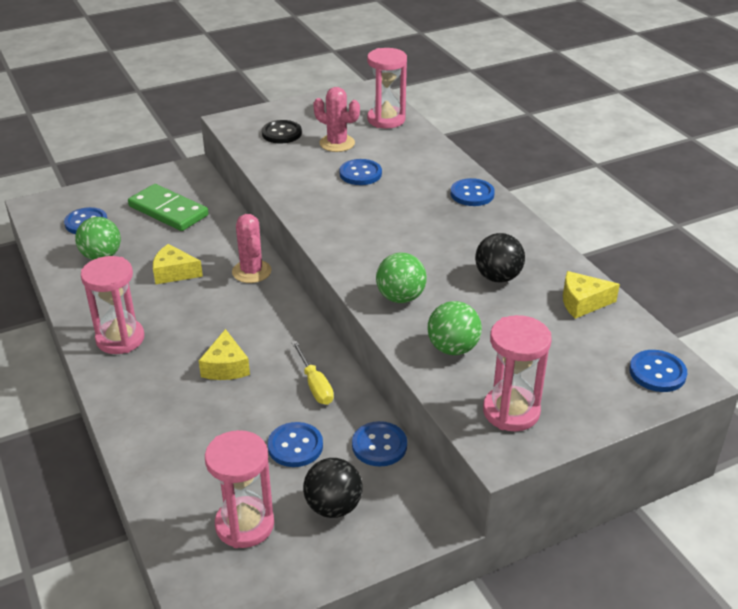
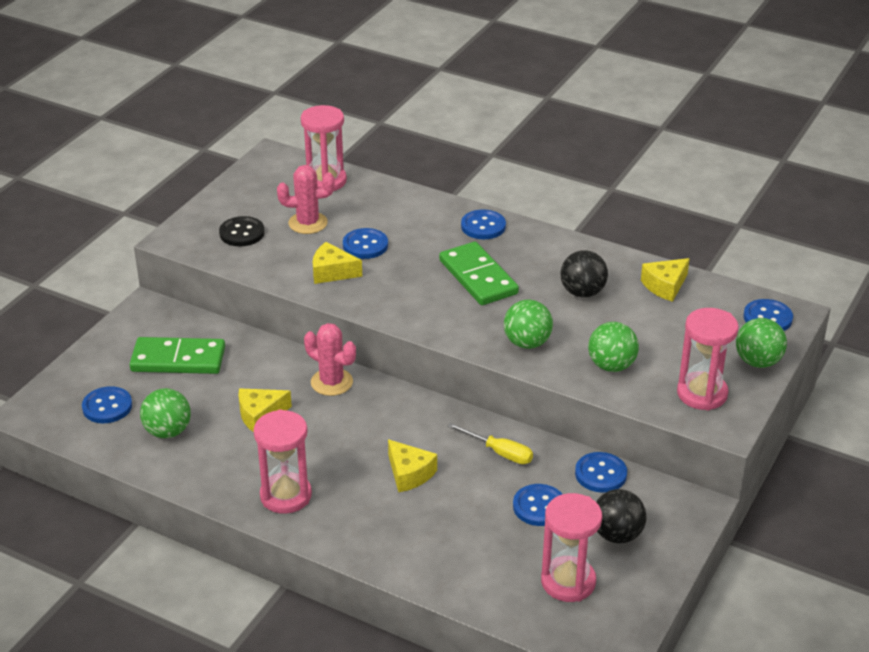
camera: 35 degrees left, 0 degrees up
(311, 183) = (332, 272): none -> yellow cheese
(421, 230) = (478, 277): none -> green domino
(602, 408) = (758, 362): none -> green ball

